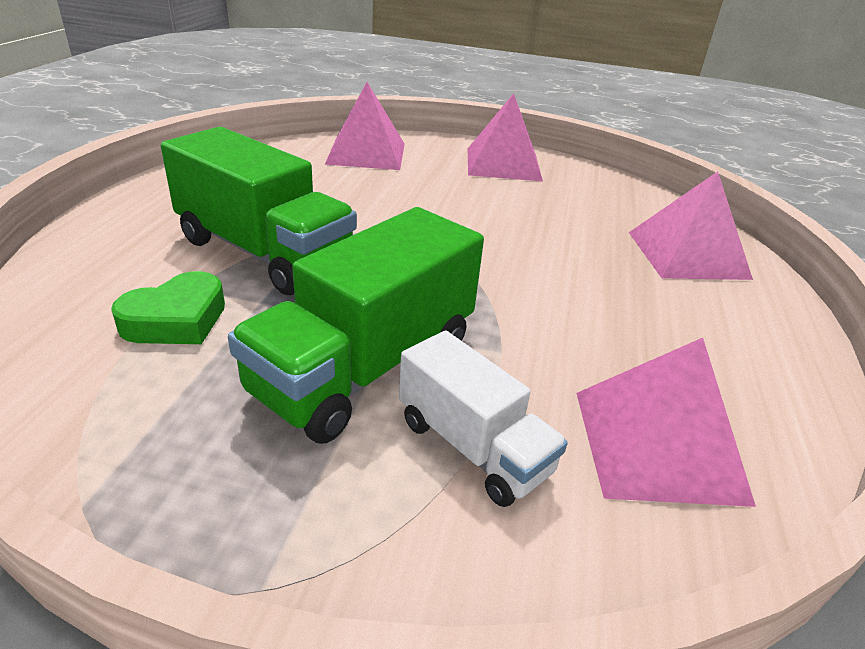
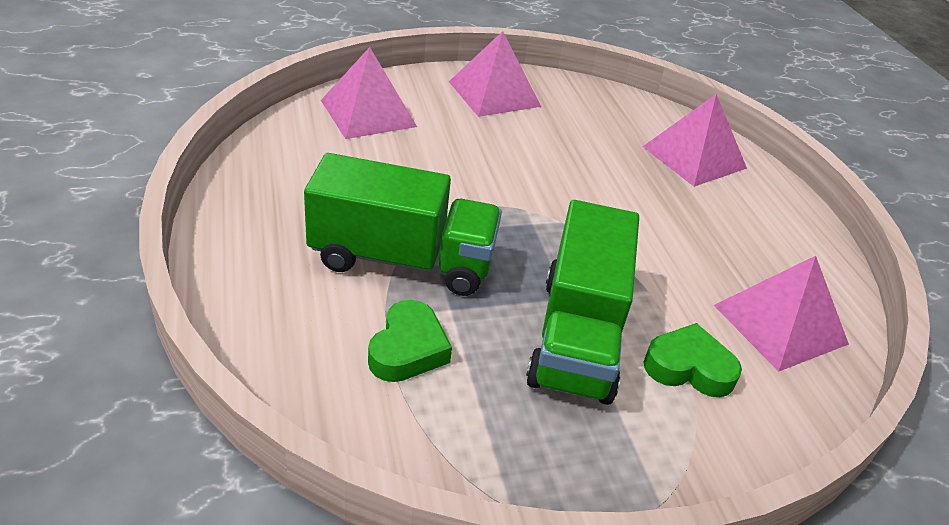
camera: 30 degrees left, 5 degrees up
(473, 446) = (689, 368): white truck -> green heart

